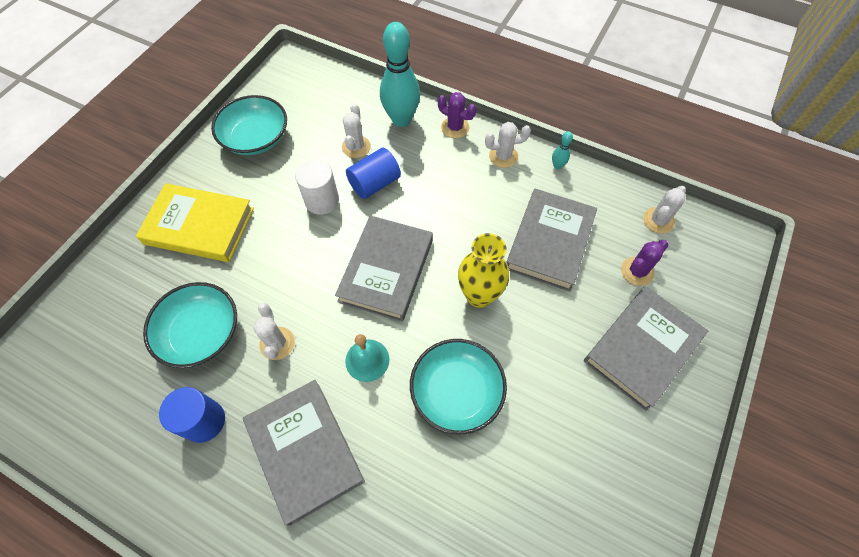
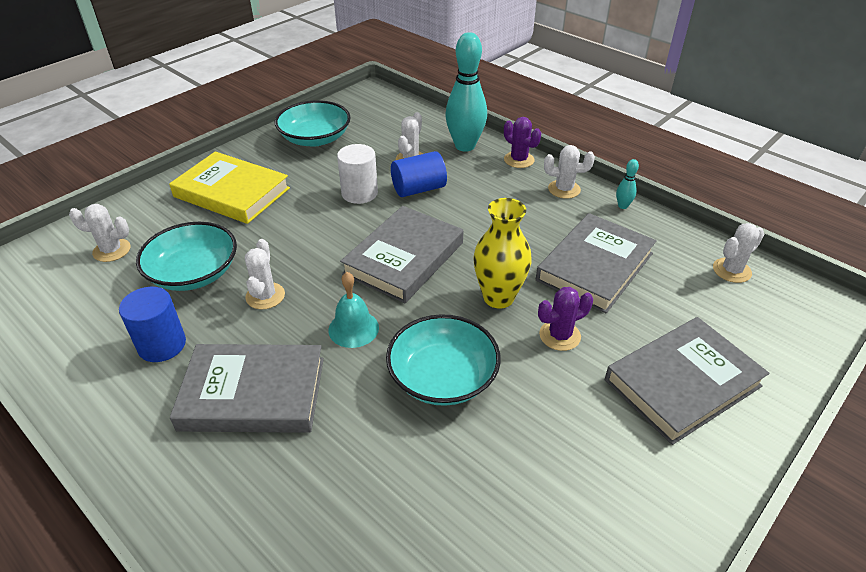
camera: 15 degrees right, 20 degrees down
(110, 325) = (112, 250): none -> white cactus
(305, 451) = (253, 393): grey book -> grey book turned 75 degrees counterclockwise
(637, 271) = (694, 310): purple cactus -> purple cactus (559, 336)

